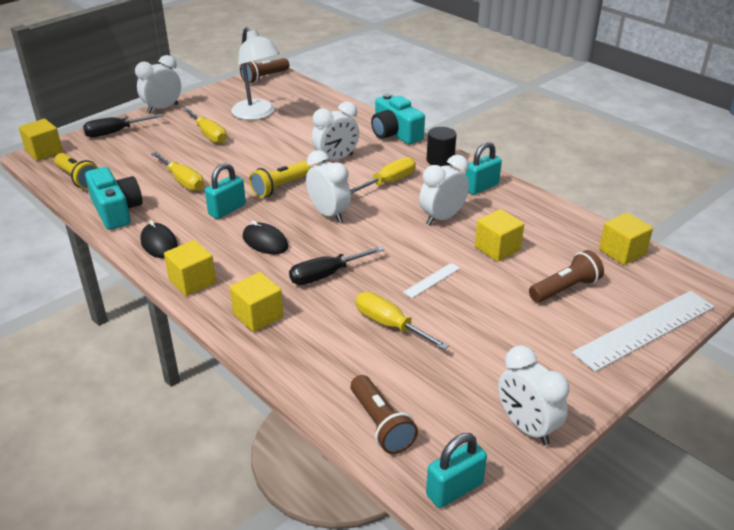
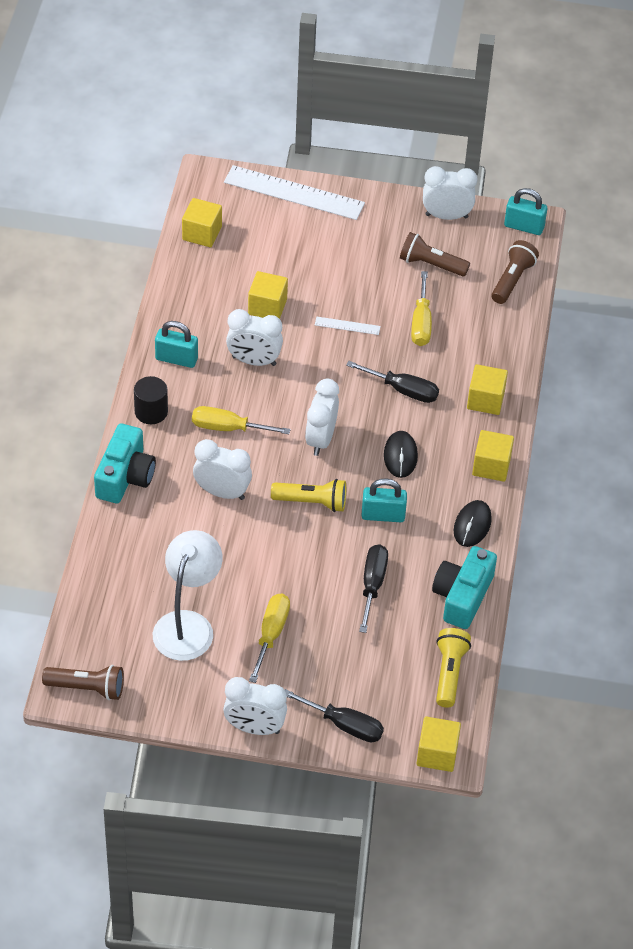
camera: 130 degrees left, 15 degrees up
(183, 181) = (372, 585): yellow screwdriver -> black screwdriver
(526, 427) = (446, 216): white clock -> white clock turned 105 degrees counterclockwise
(565, 289) = (284, 248): brown flashlight -> brown flashlight (431, 264)

